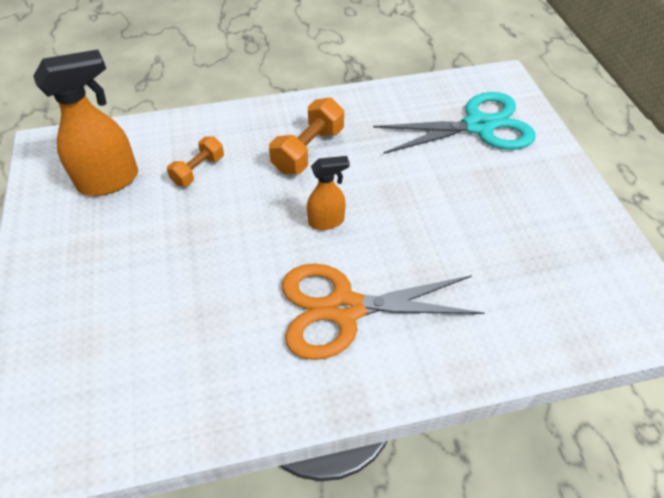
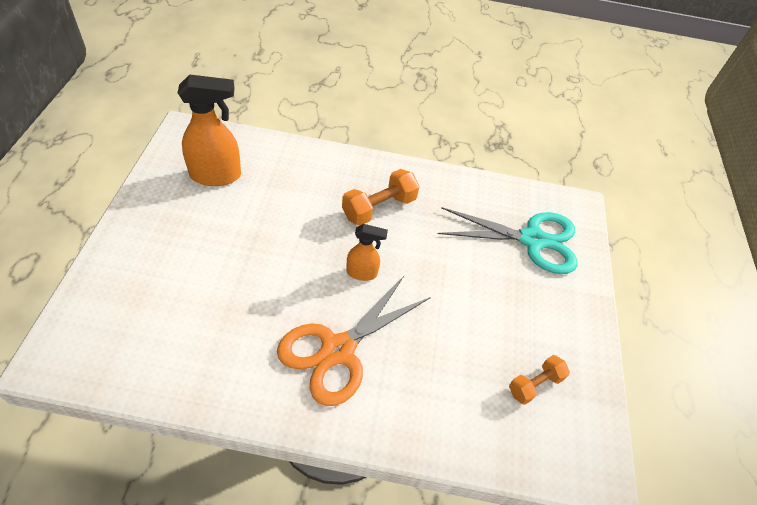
camera: 15 degrees right, 0 degrees up
(198, 170) = (285, 192): orange dumbbell -> orange dumbbell (535, 385)
(344, 309) = (338, 350): orange scissors -> orange scissors turned 60 degrees counterclockwise

